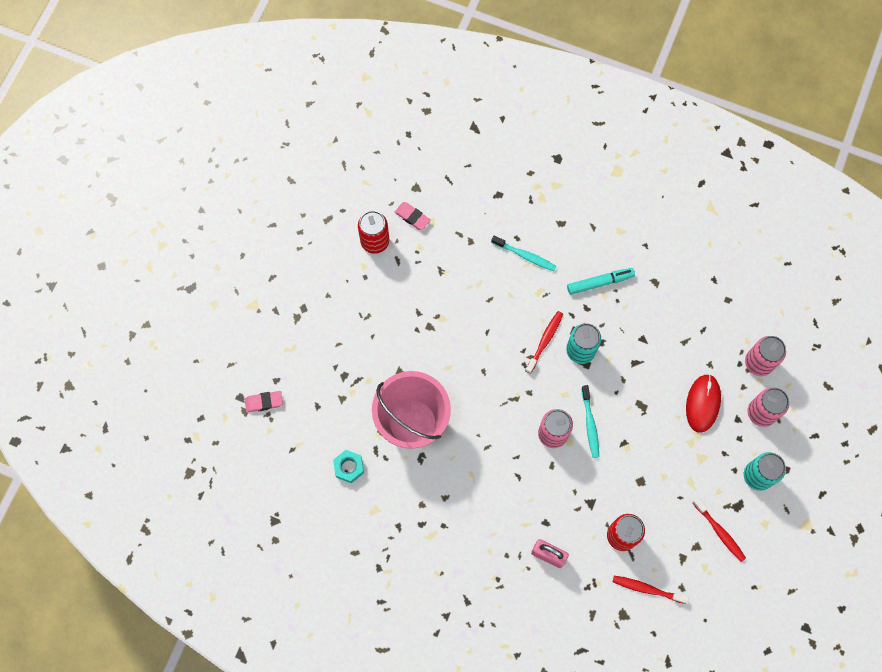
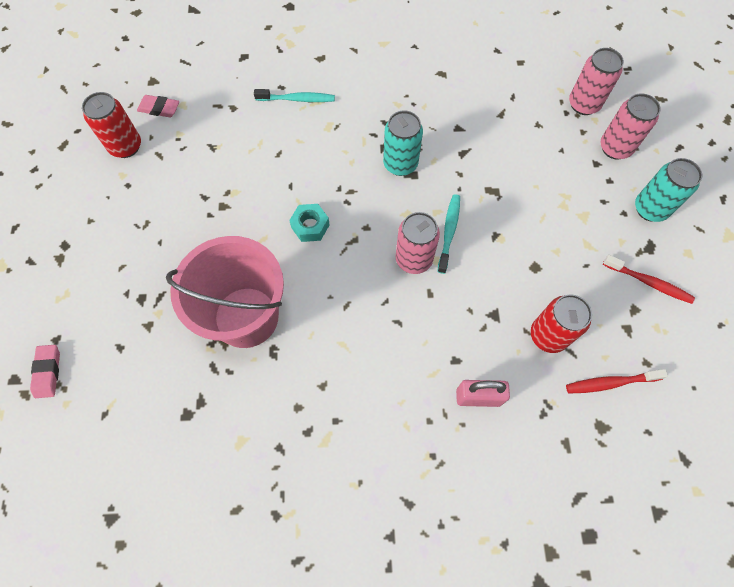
camera: 25 degrees left, 5 degrees down
(264, 402) = (48, 372): pink eraser -> pink eraser turned 60 degrees counterclockwise
(349, 467) = (187, 403): turquoise nut -> turquoise nut (310, 226)
(545, 341) = (358, 170): red toothbrush -> none
(590, 424) = (449, 232): turquoise toothbrush -> turquoise toothbrush turned 135 degrees counterclockwise
(600, 283) = (387, 94): turquoise marker -> none
(703, 403) = (553, 163): red mouse -> none

